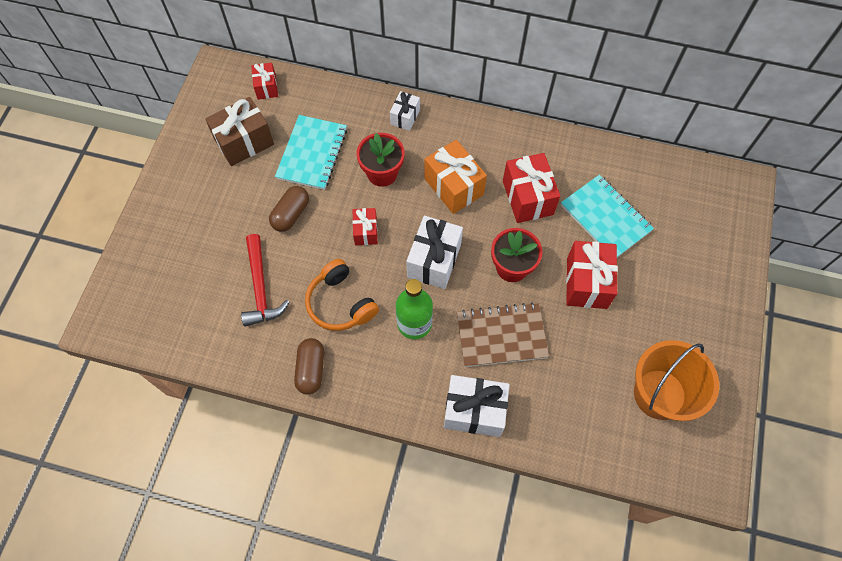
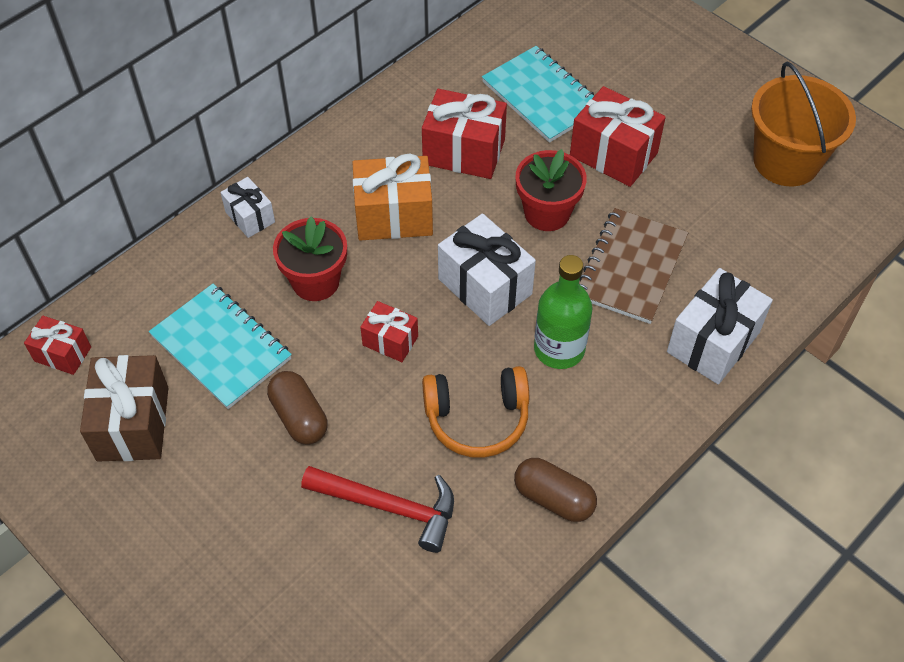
camera: 60 degrees left, 10 degrees down
(605, 218) = (542, 96): turquoise notebook -> turquoise notebook turned 60 degrees clockwise

